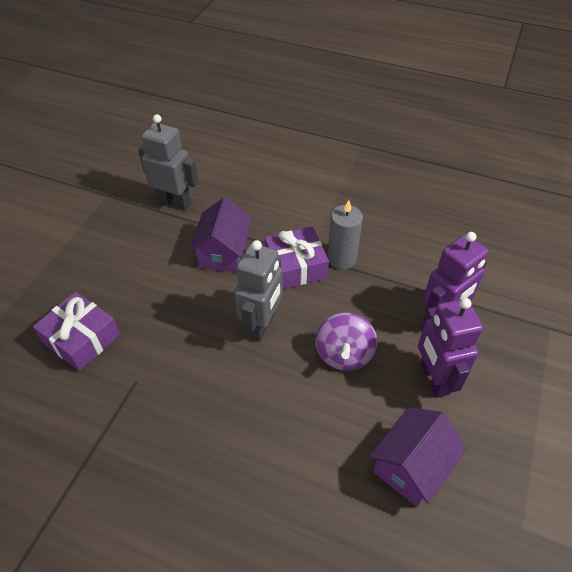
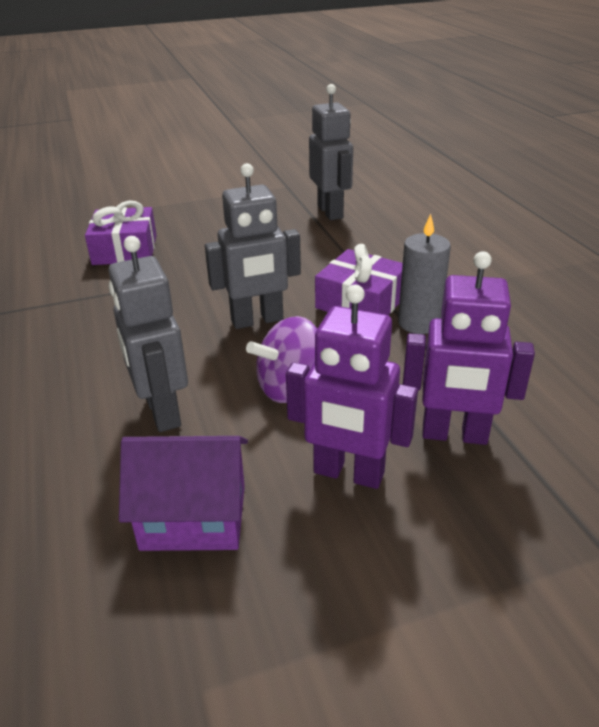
camera: 50 degrees right, 15 degrees down
(223, 253) = (312, 260): purple house -> none
(308, 430) = (162, 412): none -> grey robot
(433, 379) = (348, 473): purple robot -> purple robot turned 105 degrees counterclockwise

